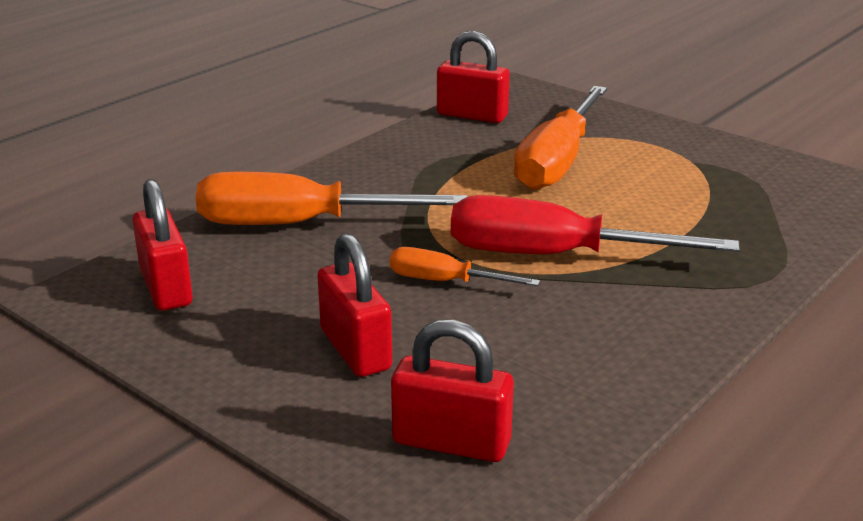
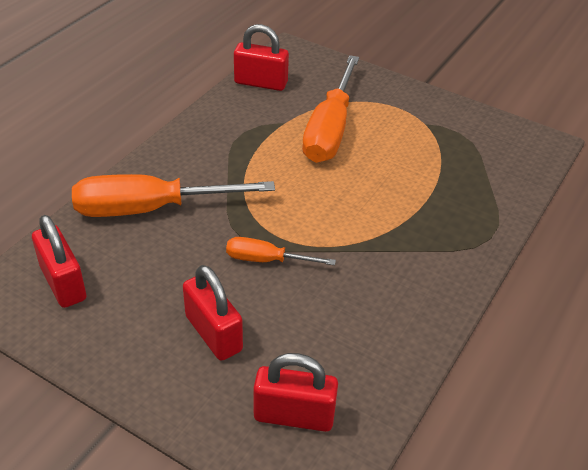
camera: 10 degrees left, 15 degrees up
(553, 256) = (339, 228): red screwdriver -> none

